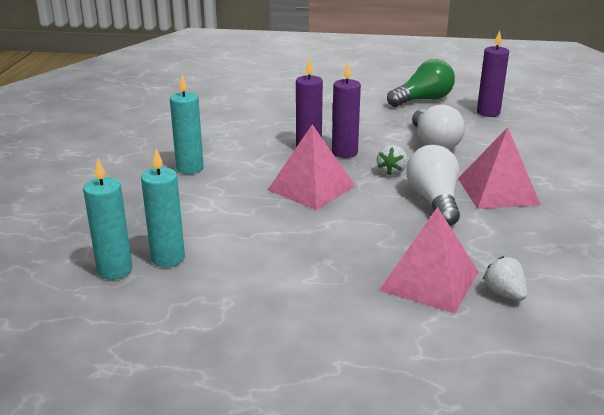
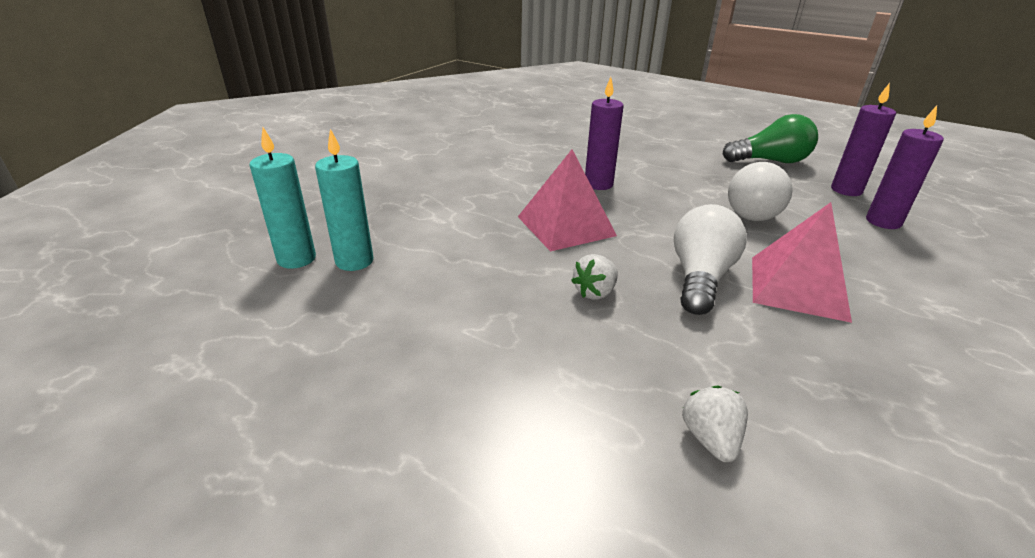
camera: 25 degrees right, 5 degrees up
(190, 168) = (463, 178): turquoise candle -> none
(344, 152) = (634, 197): purple candle -> purple candle (883, 222)
(391, 171) = (672, 230): white strawberry -> white strawberry (595, 292)
(429, 280) = (616, 381): pink pyramid -> none

